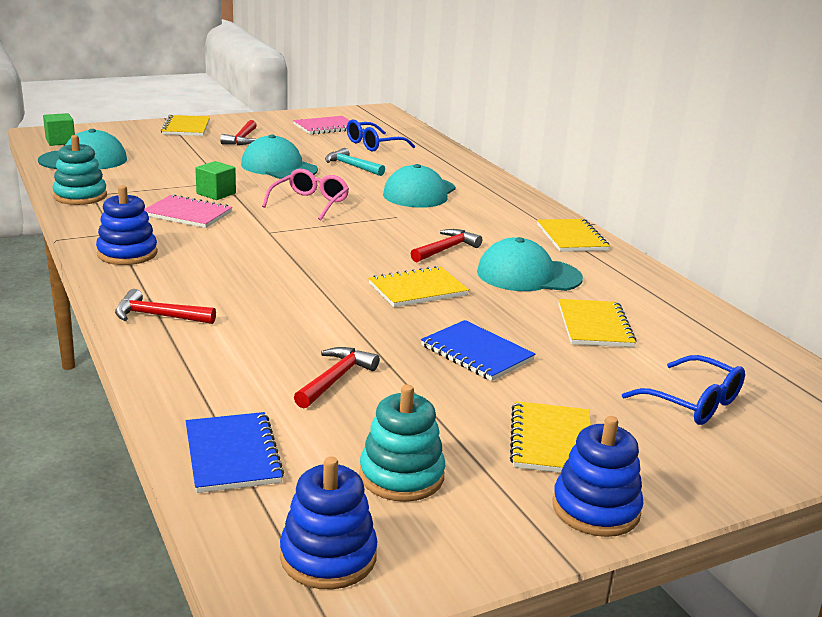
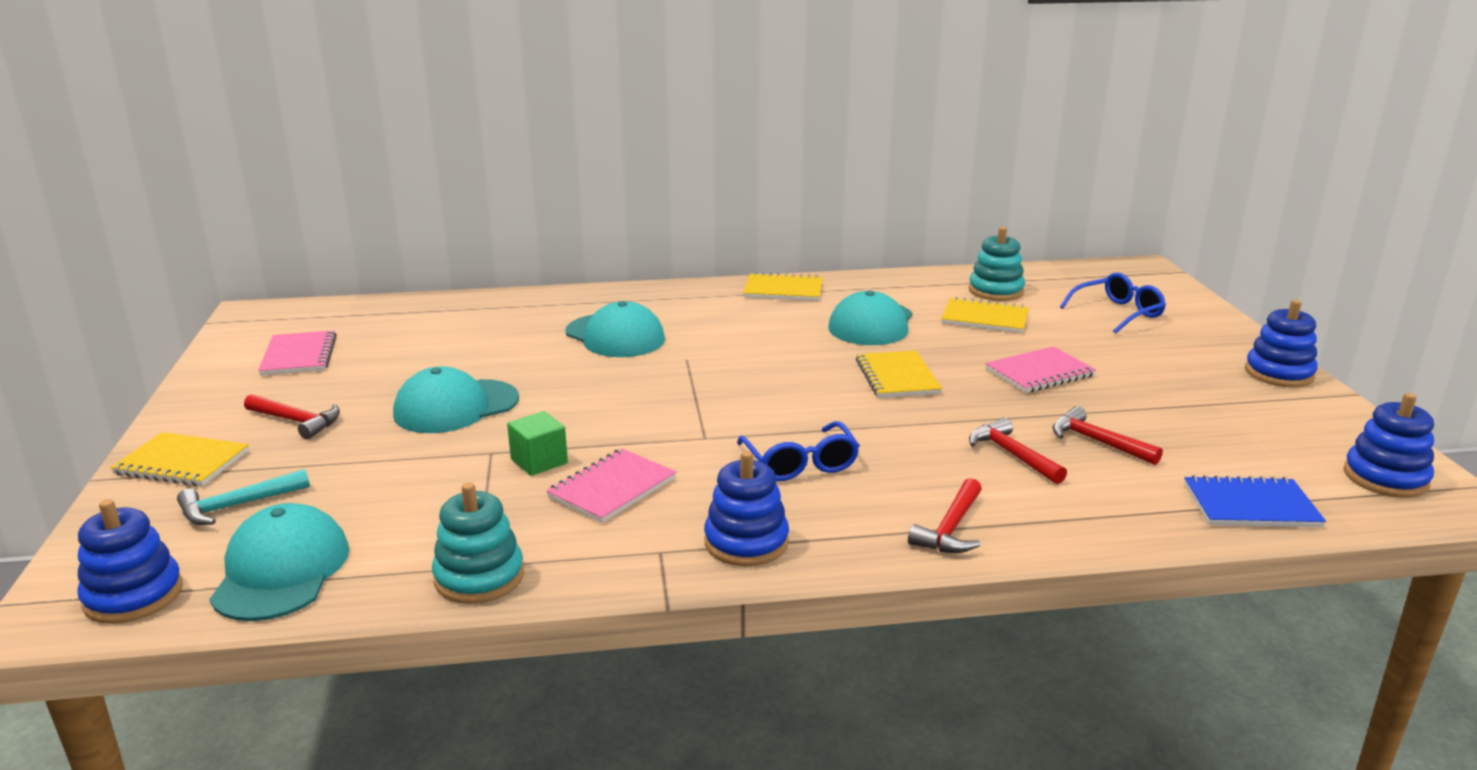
camera: 70 degrees left, 0 degrees up
(60, 141) = (133, 596): green cube -> blue stacking toy
(309, 203) = (615, 402): pink glasses -> none
(352, 166) = (489, 360): turquoise hammer -> turquoise hammer (237, 505)
(374, 145) = (411, 336): blue glasses -> blue glasses (800, 463)
(401, 476) = (1259, 434): turquoise stacking toy -> turquoise stacking toy (996, 291)
(446, 249) = (795, 349): red hammer -> red hammer (1012, 455)
(476, 353) = (1039, 373): blue notebook -> pink notebook
(551, 441) = (1188, 371): yellow notebook -> none

